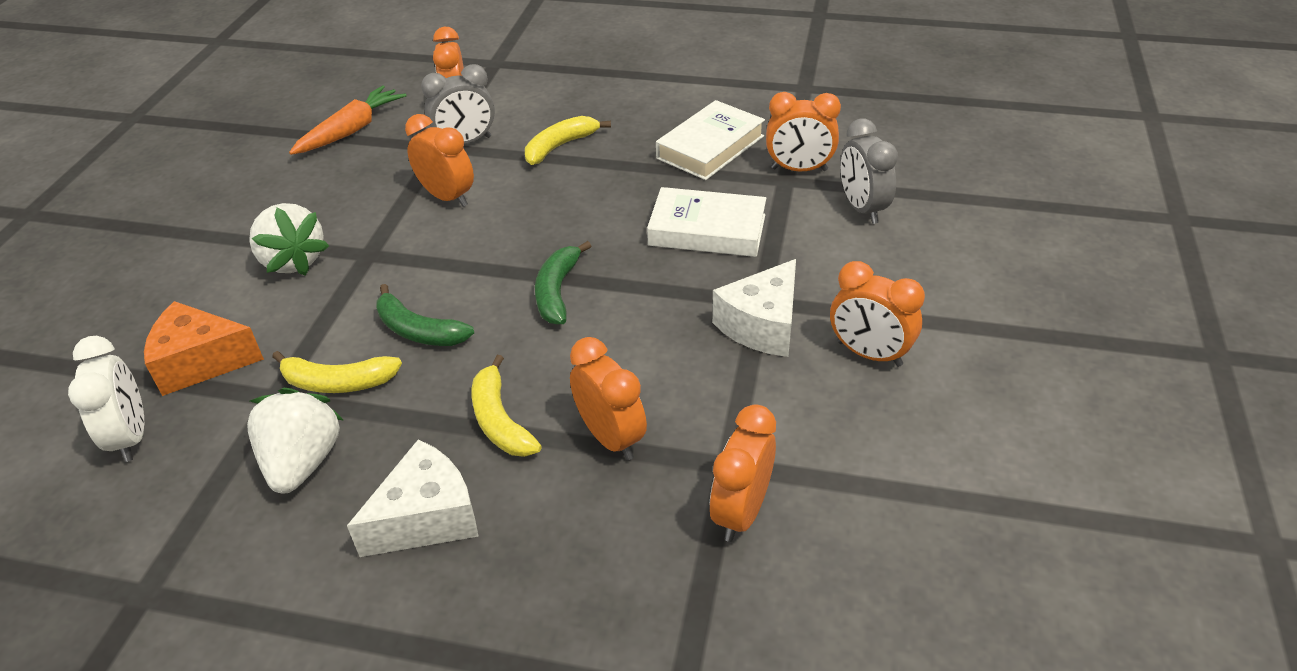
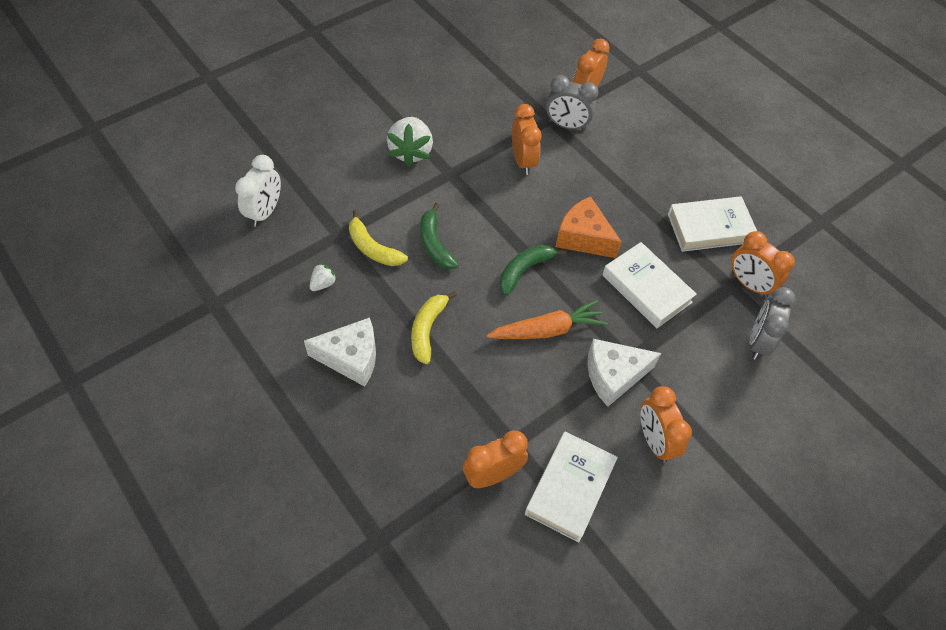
camera: 35 degrees right, 15 degrees up
(201, 362) = (323, 188): orange cheese -> orange cheese (583, 237)
(303, 462) = (323, 284): white strawberry -> white strawberry, size x0.48
(351, 130) = (511, 74): orange carrot -> orange carrot (547, 330)
(560, 146) = (618, 165): yellow banana -> none
(610, 437) = (470, 382): orange clock -> none
(838, 461) = (569, 488): none -> white book

